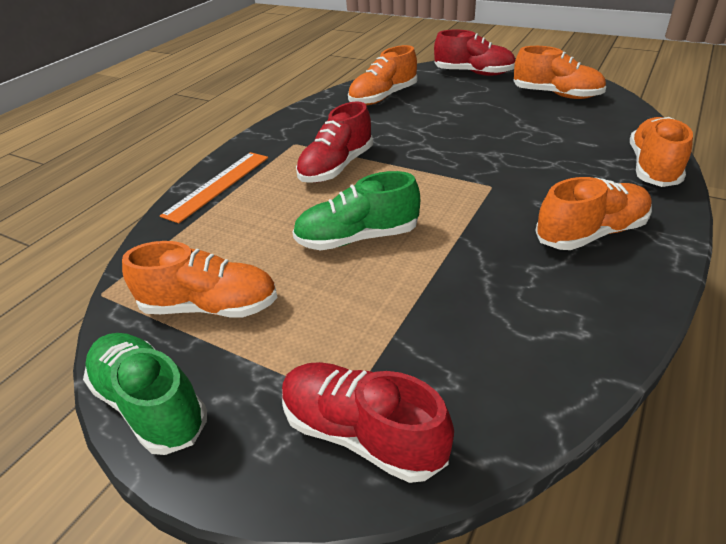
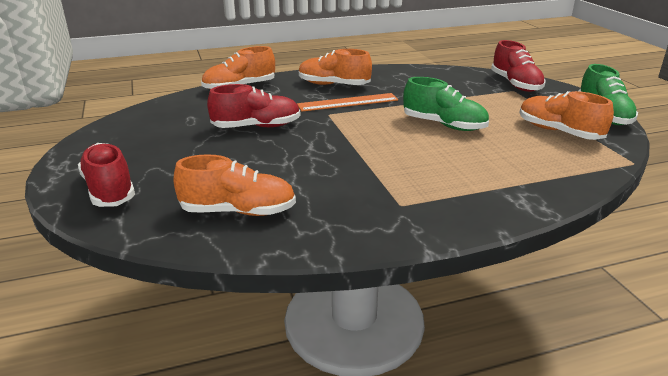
camera: 140 degrees left, 10 degrees down
(217, 185) = (511, 198): orange ruler -> orange ruler (348, 102)
(337, 167) = (396, 166): red shoe -> red shoe (256, 127)
(556, 95) = (141, 136): orange shoe -> none

